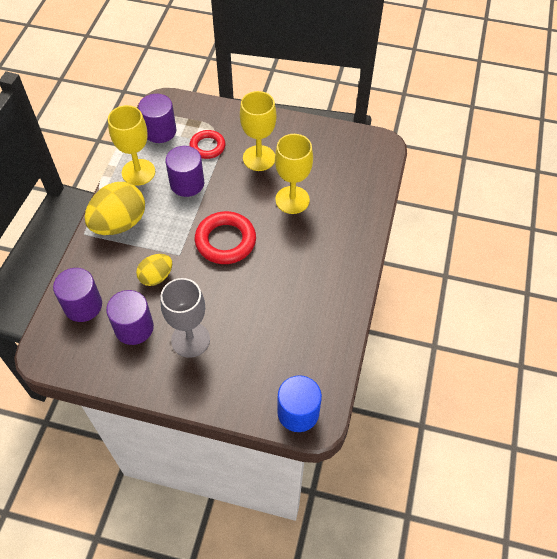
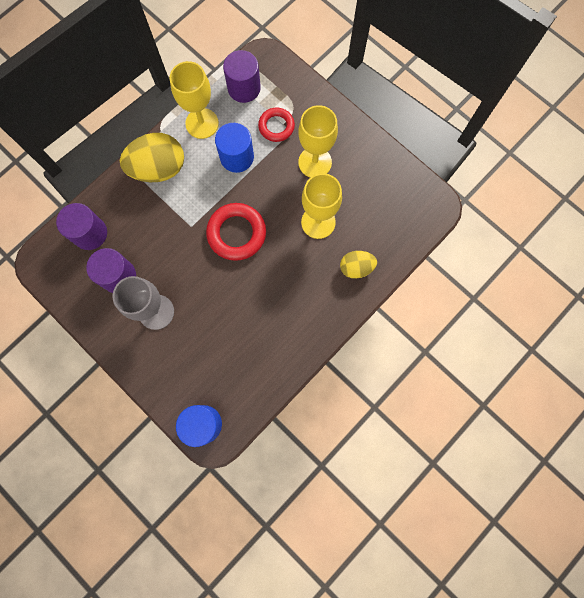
camera: 30 degrees right, 20 degrees up
(156, 277) = (161, 238): yellow egg -> yellow egg (356, 268)
(187, 183) = (237, 157): purple cylinder -> blue cylinder

